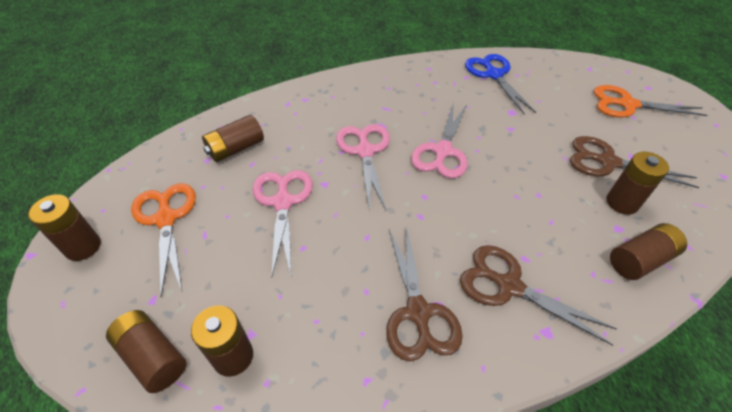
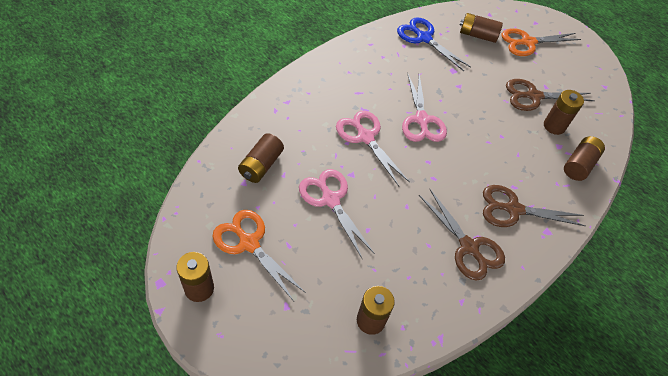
camera: 30 degrees left, 5 degrees up
(153, 356) = (317, 342): brown battery -> brown battery (477, 35)

